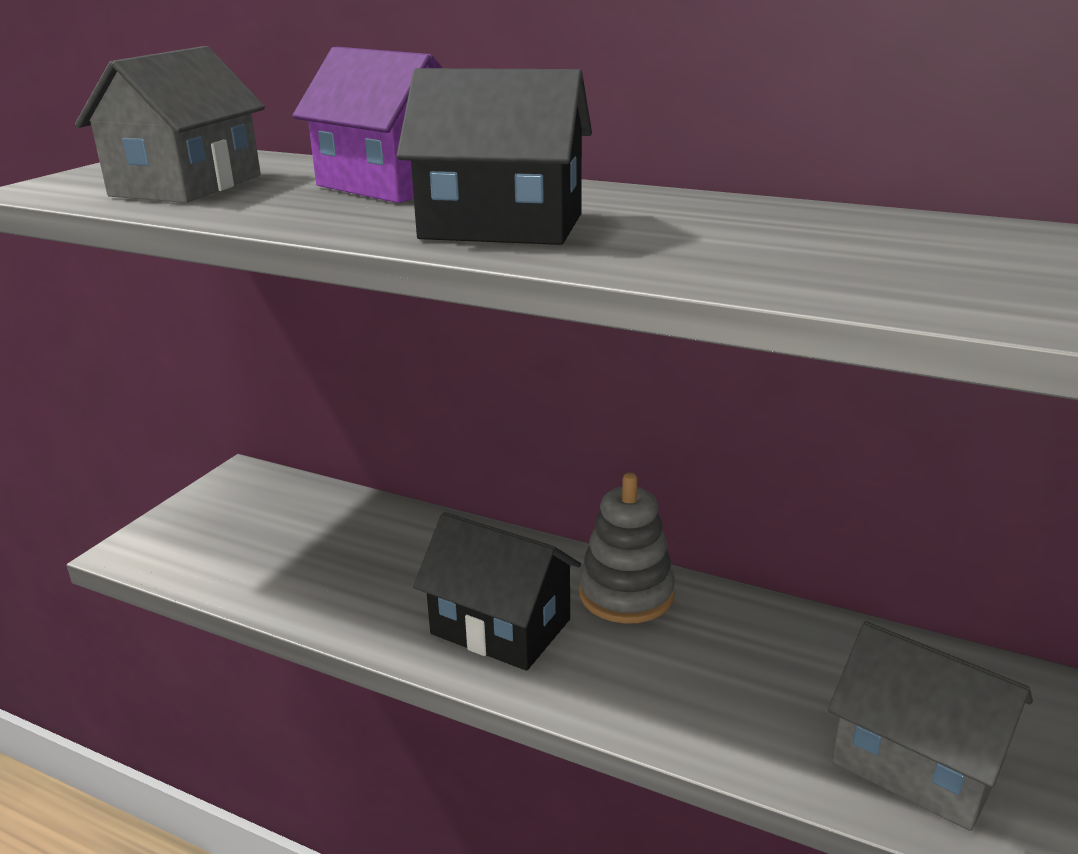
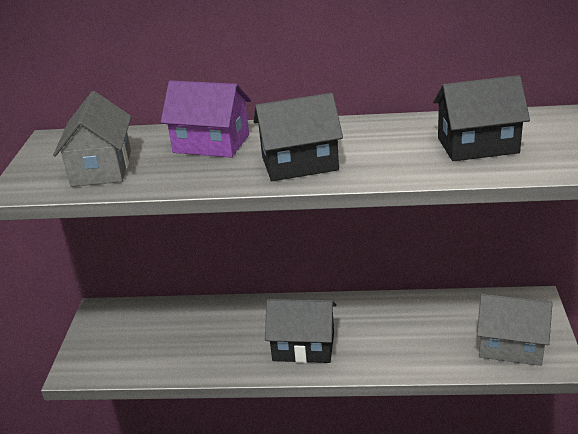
camera: 20 degrees left, 5 degrees up
(626, 594) = (352, 312): grey stacking toy -> none
(904, 257) = (477, 145): none -> black house

